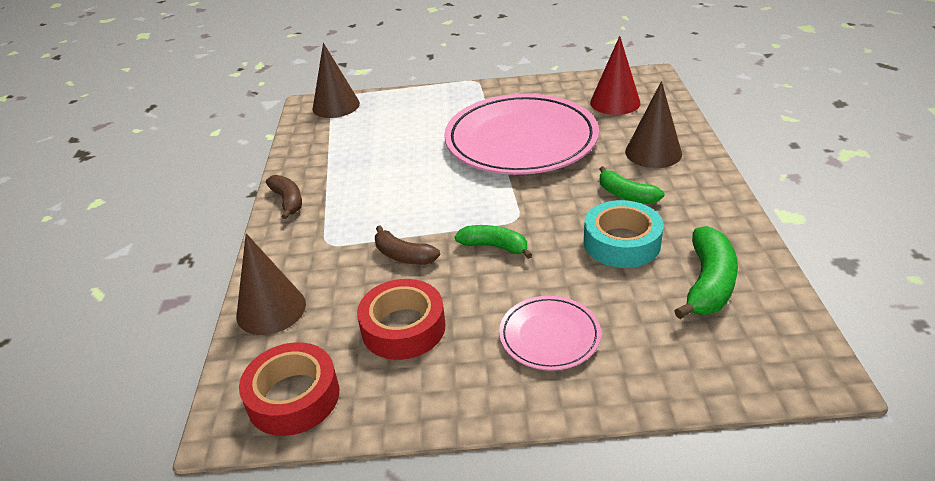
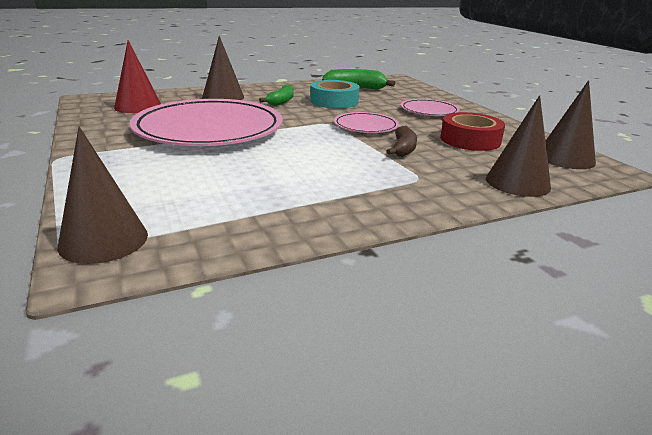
camera: 115 degrees left, 10 degrees down
(288, 201) = (373, 214): brown banana -> none
(293, 397) = (565, 158): red tape -> brown cone
(494, 246) = (365, 126): green banana -> pink plate

